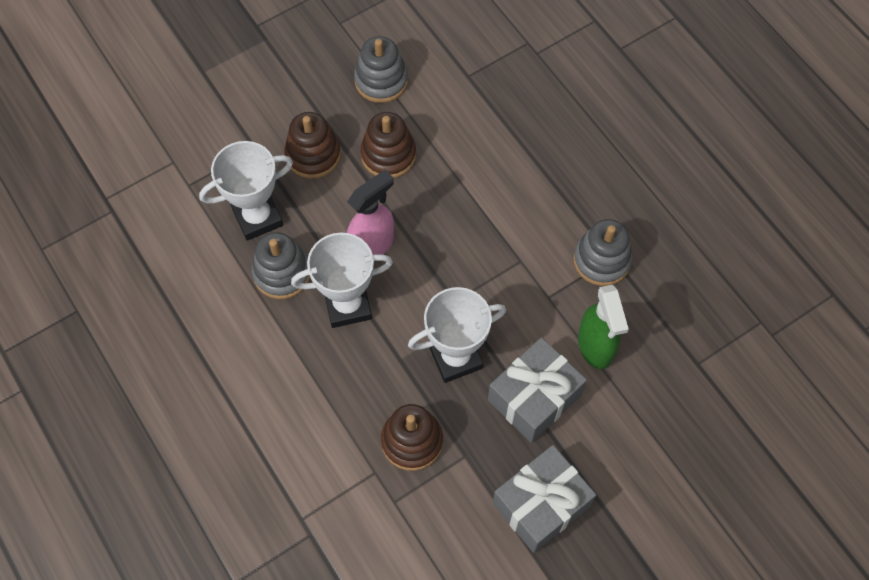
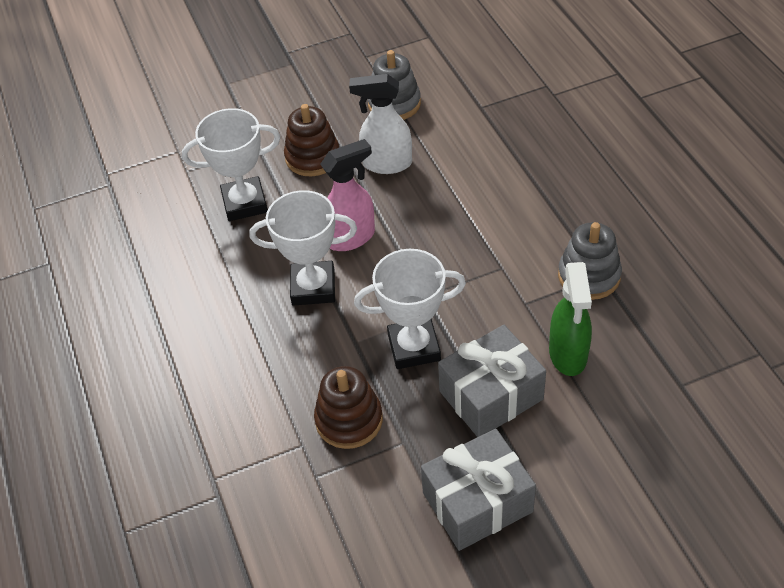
camera: 15 degrees right, 15 degrees down
(282, 273) = (255, 252): grey stacking toy -> none
(388, 155) = (386, 164): brown stacking toy -> white spray bottle

